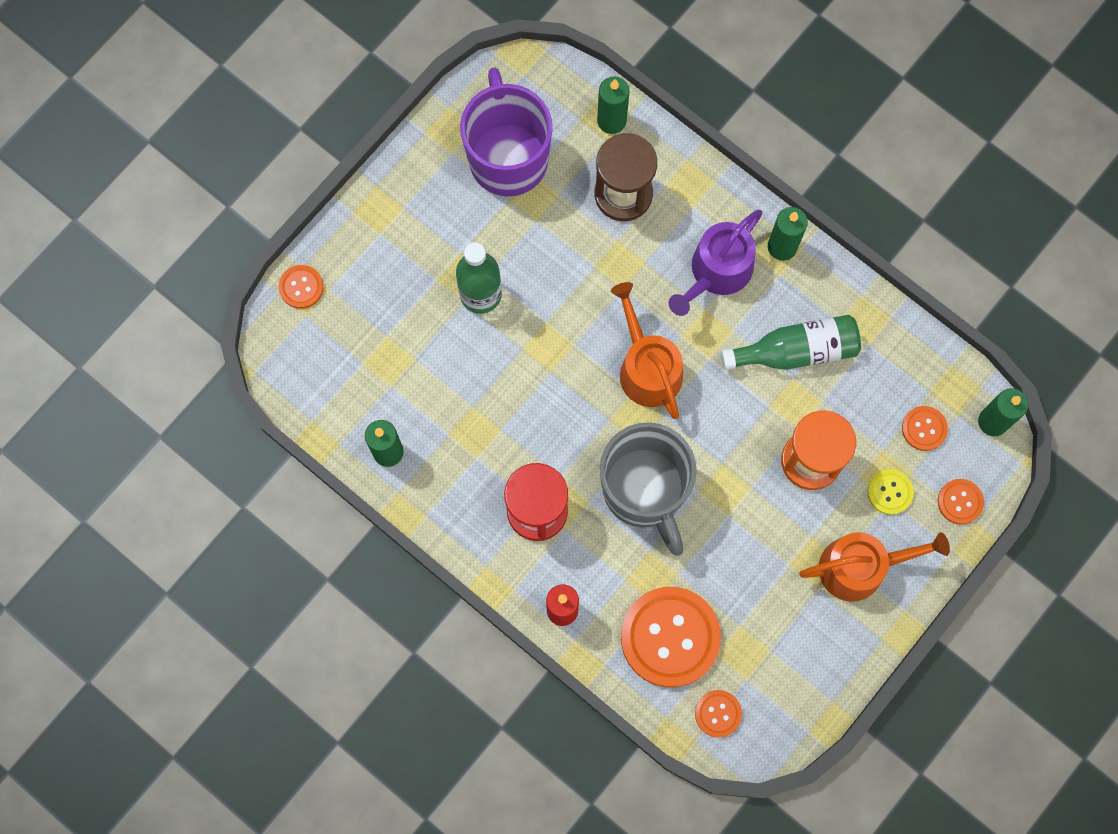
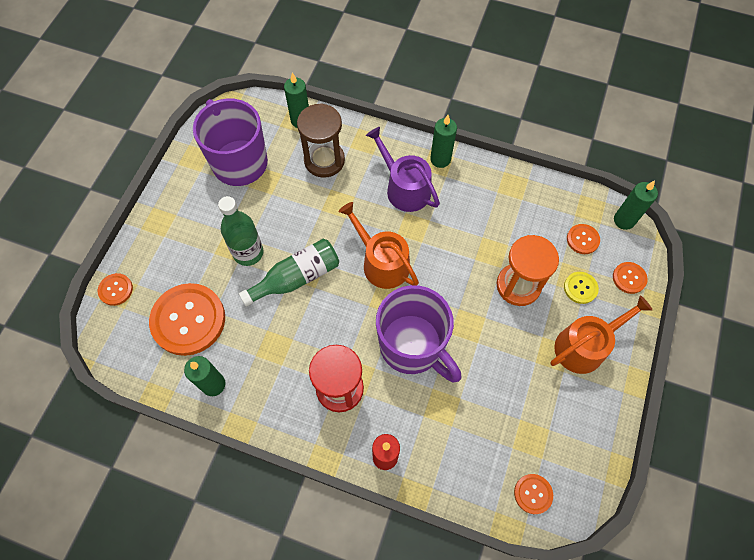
camera: 20 degrees left, 10 degrees down
(645, 491) = (412, 346): grey mug -> purple mug
(670, 637) = (473, 447): orange button -> orange button (188, 320)
(716, 272) = (404, 188): purple watering can -> purple watering can turned 120 degrees clockwise
(796, 351) = (477, 219): green bottle -> green bottle (296, 278)

